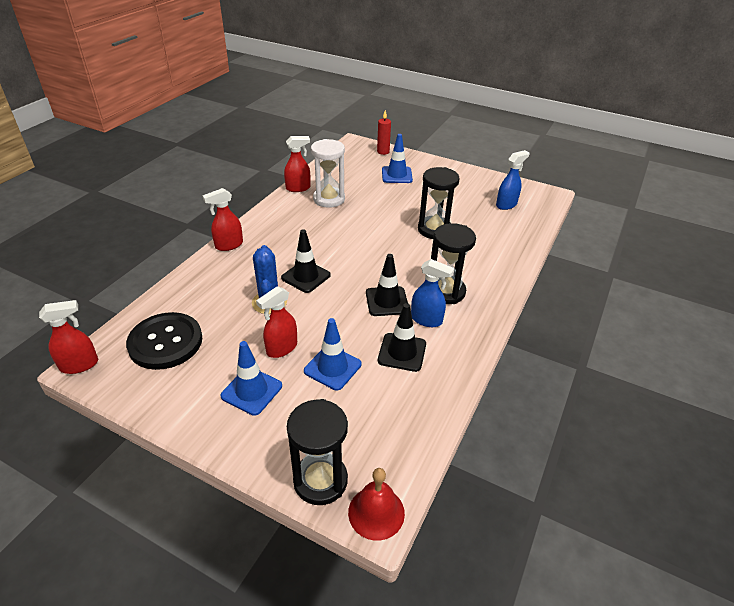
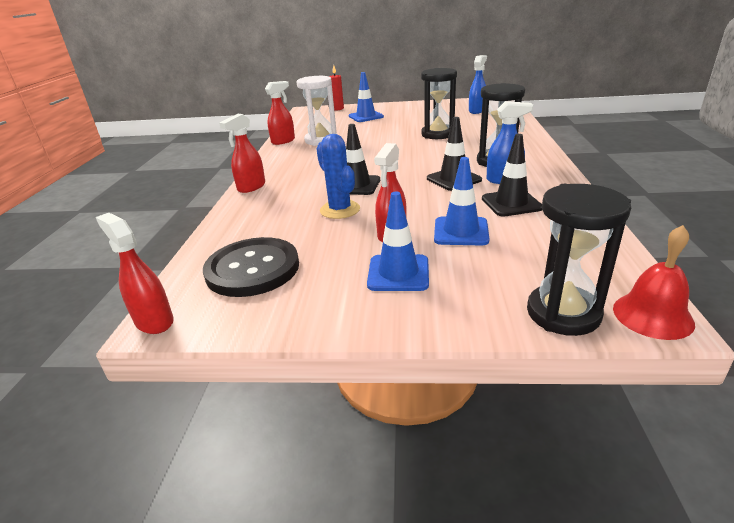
camera: 20 degrees left, 10 degrees down
(80, 365) = (154, 321): red spray bottle -> red spray bottle turned 90 degrees counterclockwise

